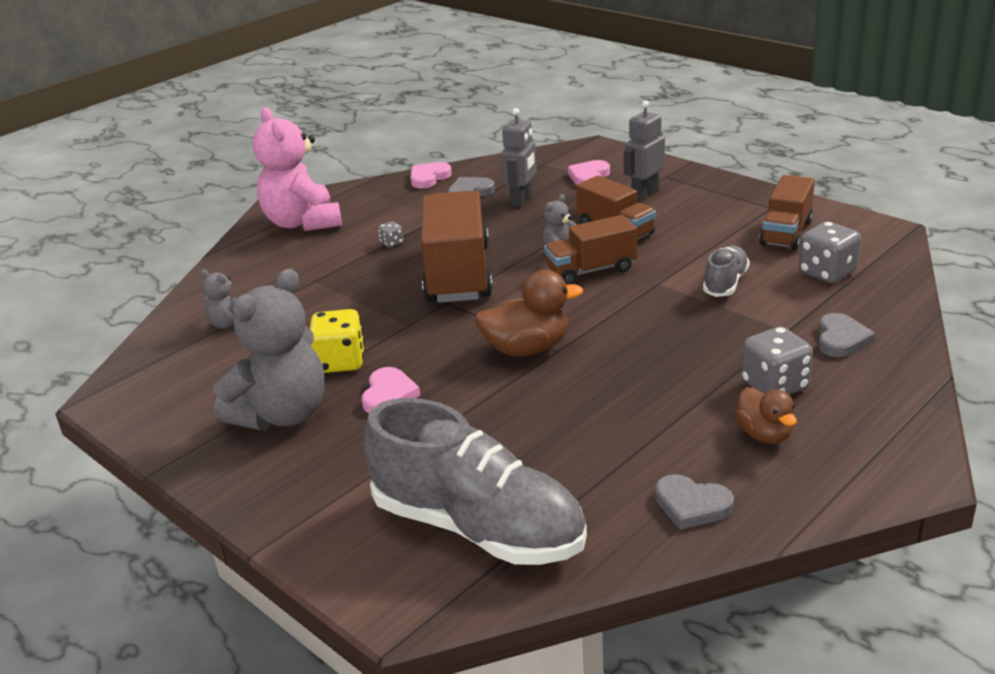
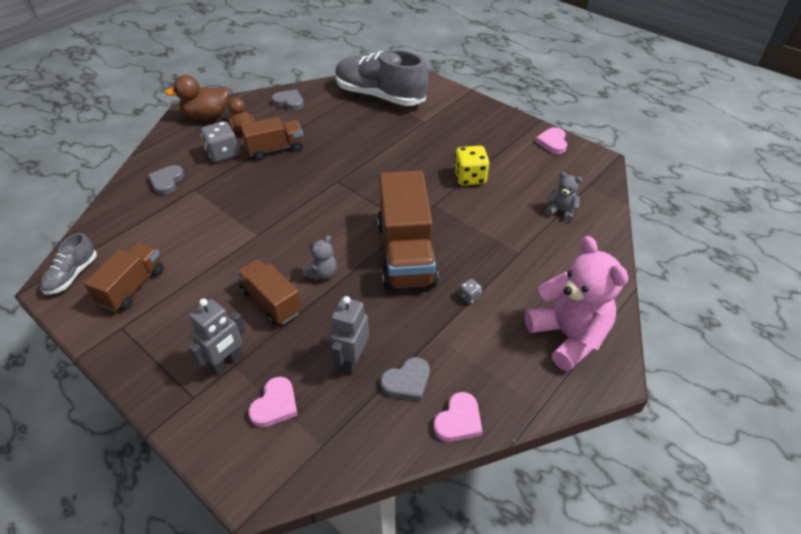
camera: 175 degrees right, 15 degrees up
(282, 414) = (489, 146): grey teddy bear -> none
(389, 395) = (434, 156): pink heart -> pink heart (552, 142)
(527, 349) = (355, 182): brown duck -> brown duck (207, 116)
(591, 270) = (303, 251): brown truck -> brown truck (275, 149)
(725, 283) = (210, 232): grey shoe -> grey shoe (72, 275)
(827, 273) = (134, 238): grey dice -> none

